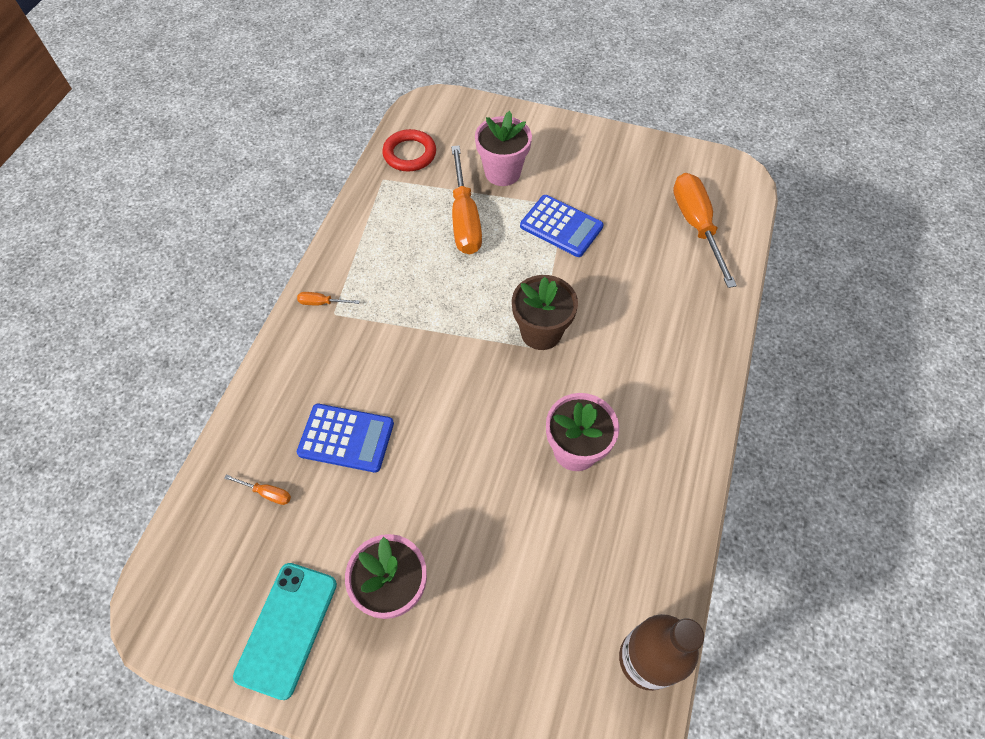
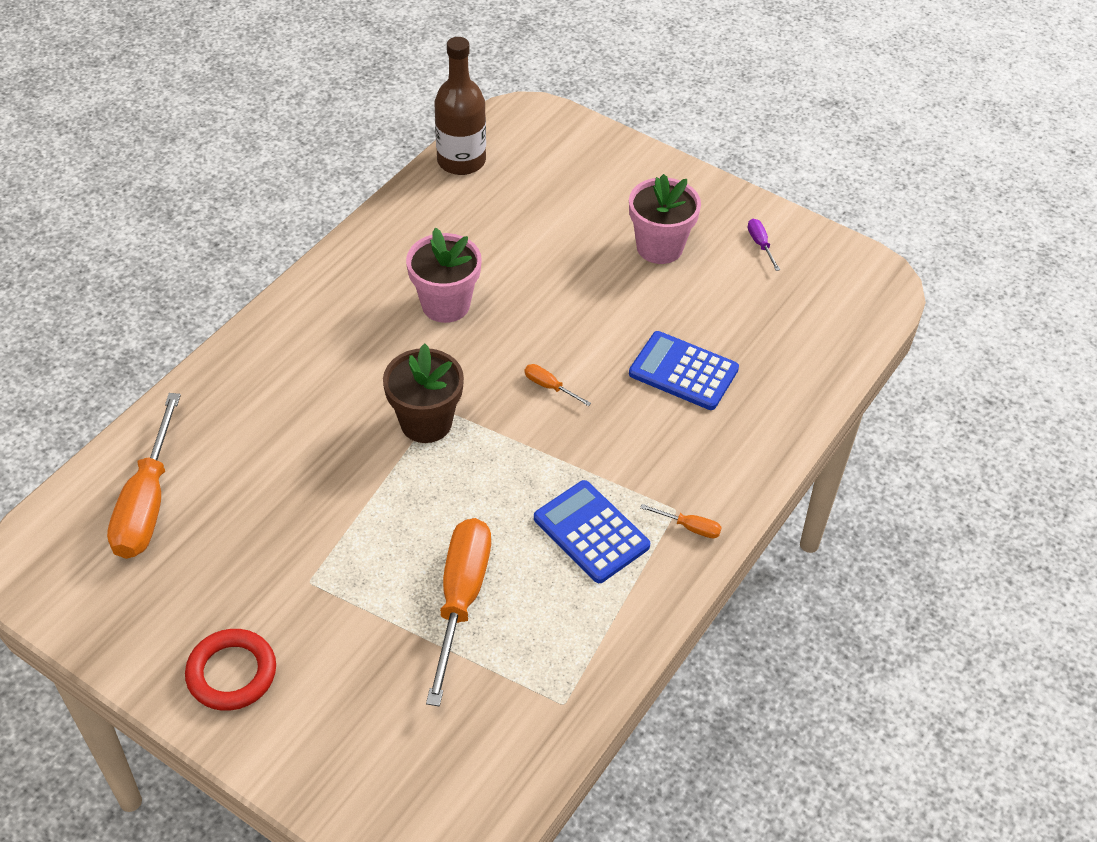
camera: 165 degrees left, 10 degrees down
(267, 493) = (773, 344): orange screwdriver -> orange screwdriver (549, 387)
(287, 629) = (760, 244): turquoise phone -> purple screwdriver
(409, 154) = (507, 743): red ring -> red ring (232, 673)
(502, 172) = (372, 664): pink flower pot -> none
(561, 226) = (330, 551): blue calculator -> blue calculator (591, 532)

